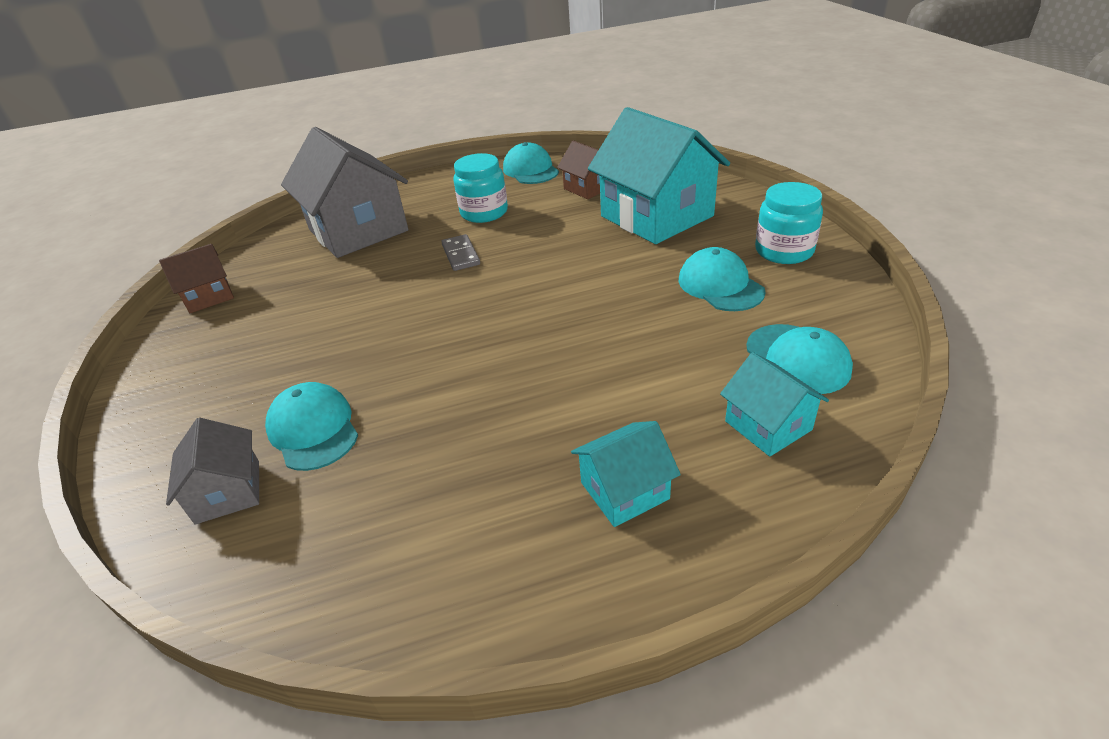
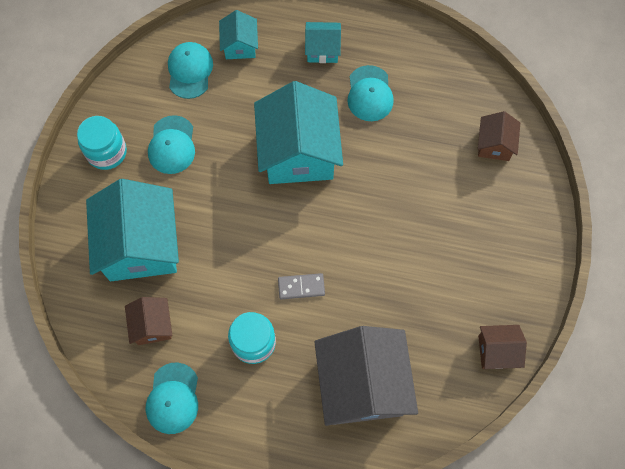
camera: 155 degrees left, 30 degrees up
(228, 492) = (494, 144): grey house -> brown house
(313, 429) = (446, 163): turquoise cap -> turquoise cap (369, 94)
(461, 255) = (301, 287): grey domino -> grey domino turned 75 degrees clockwise
(551, 347) = (298, 152): none -> turquoise house

